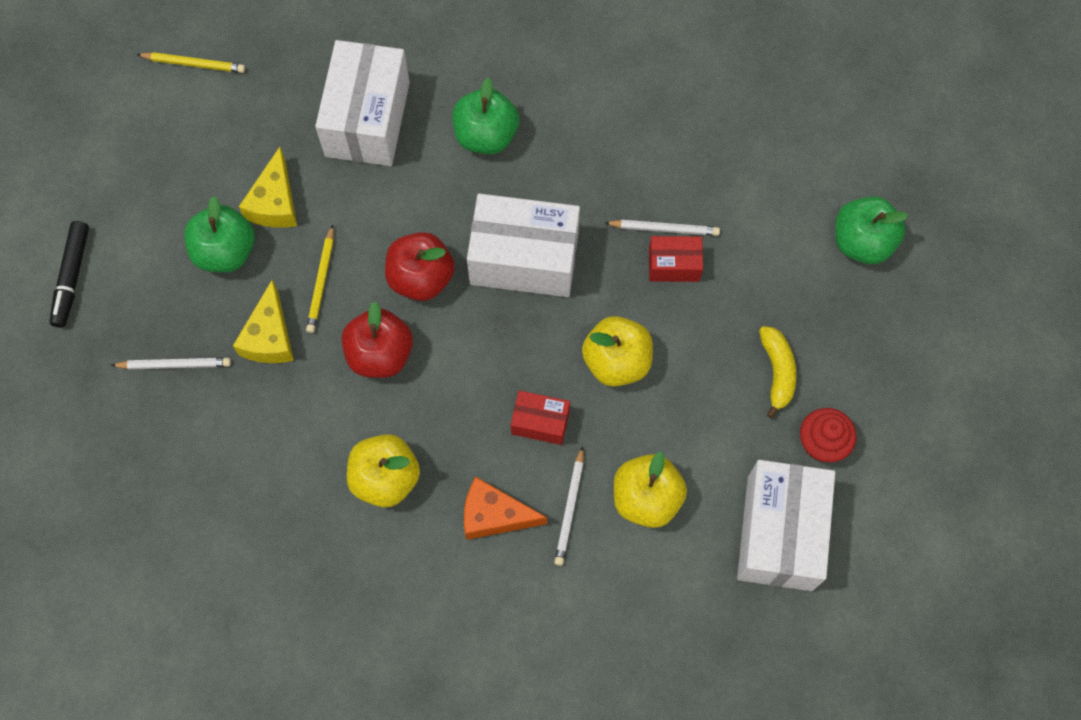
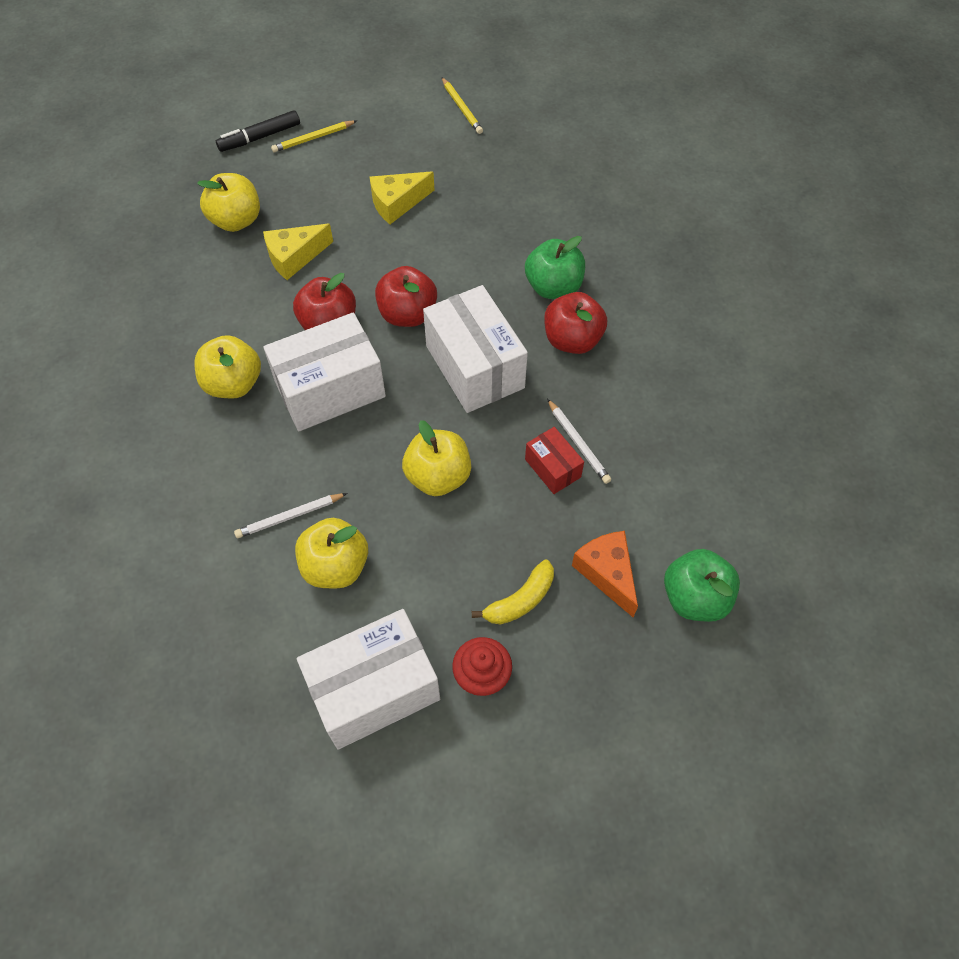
camera: 55 degrees right, 10 degrees down
(175, 364) = (236, 220): white pencil -> yellow apple
(225, 251) = (339, 199): green apple -> none
(321, 282) = (358, 261): yellow pencil -> yellow pencil (313, 138)
(367, 119) = (504, 215): white box -> white box (330, 390)
(494, 515) = (250, 469): orange cheese -> orange cheese (607, 573)
(540, 422) = (348, 455): red box -> none
(556, 160) = (572, 340): none -> red apple

